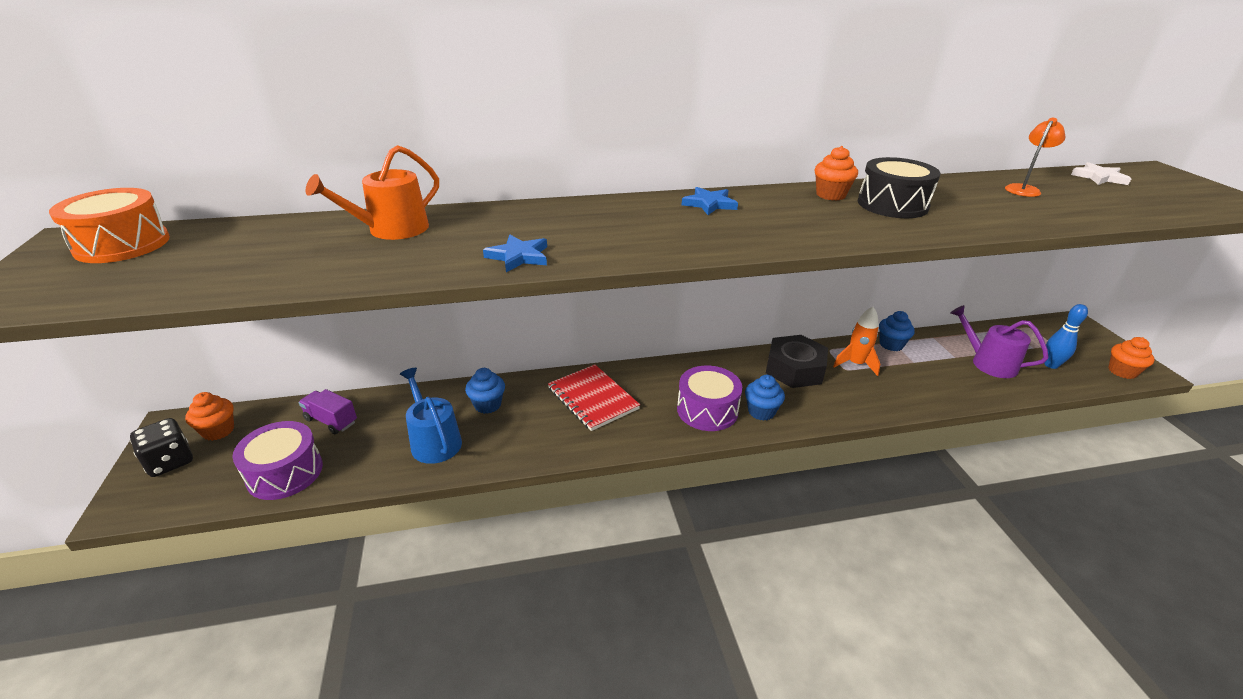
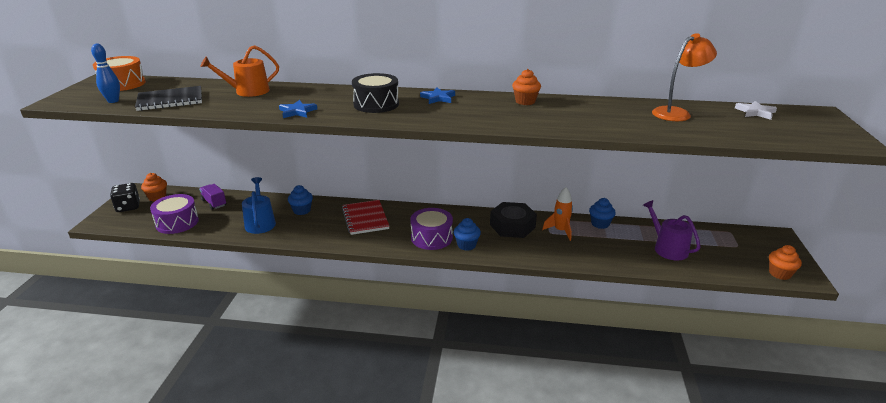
camera: 20 degrees right, 5 degrees down
(254, 266) = (170, 100): none -> black notebook
(892, 205) = (559, 111): black drum -> black drum (376, 104)
(1024, 189) = (676, 113): orange lamp -> orange lamp, size x1.53
(1051, 365) = (720, 258): blue bowling pin -> blue bowling pin (113, 101)

